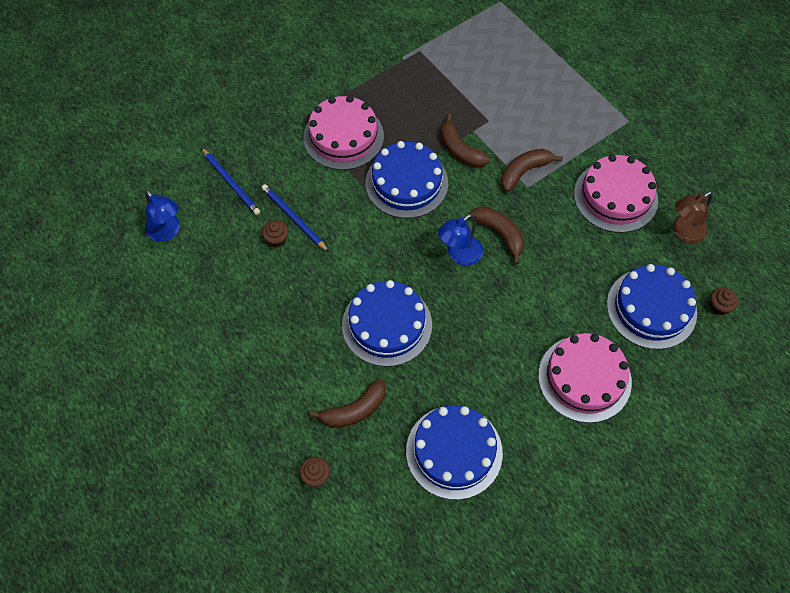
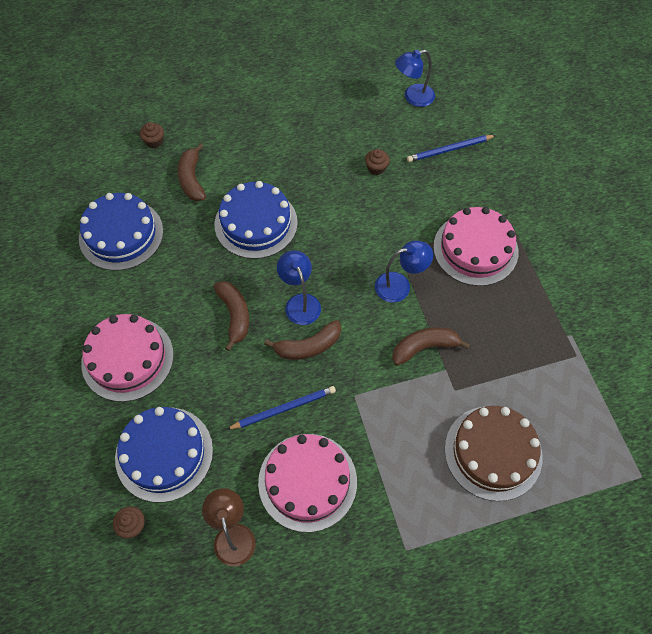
camera: 110 degrees right, 0 degrees up
(294, 218) = (393, 185): blue pencil -> blue pencil (284, 409)
(406, 183) = (400, 285): blue cake -> blue lamp
(524, 172) = (374, 399): brown banana -> brown banana (235, 315)
(527, 86) = (493, 452): none -> brown cake

